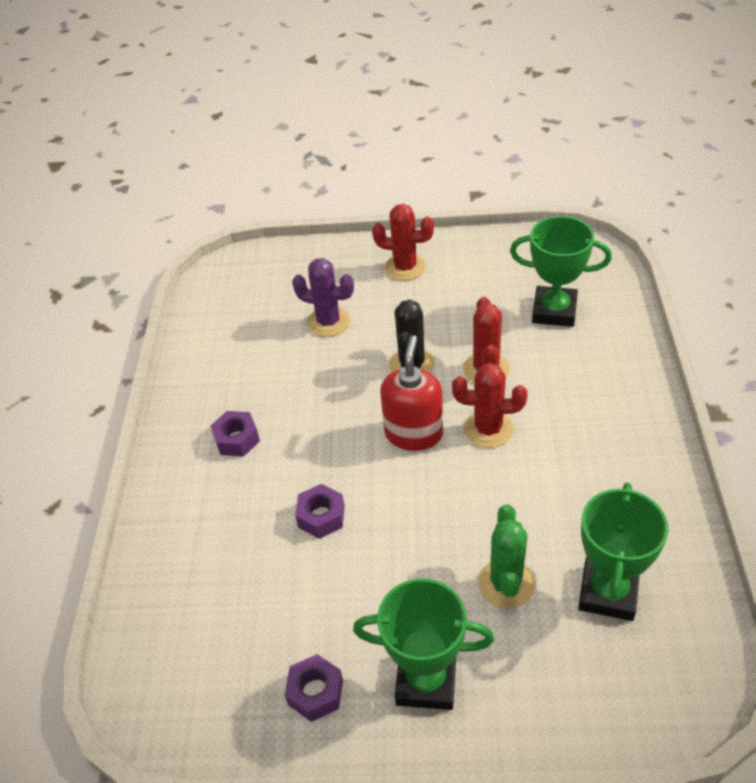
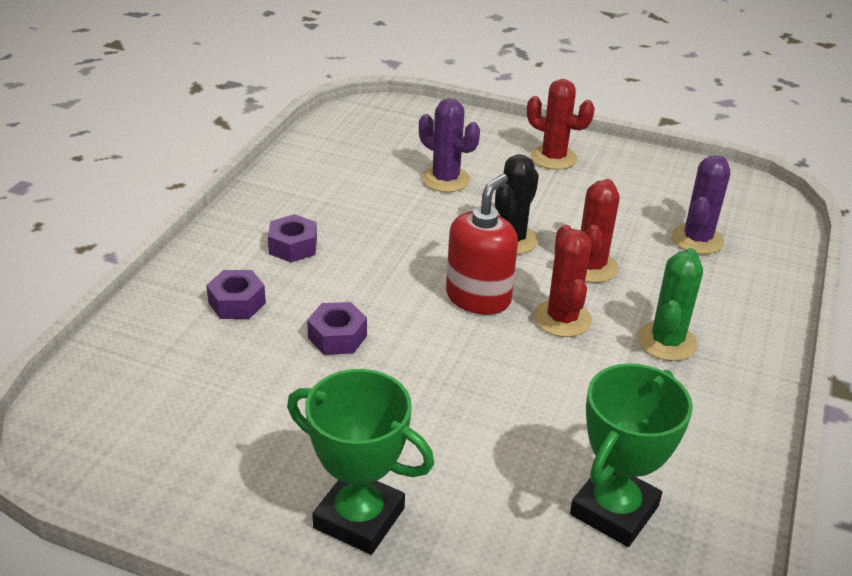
camera: 15 degrees right, 10 degrees down
(315, 692) = (236, 485): purple nut -> purple nut (237, 303)
(488, 429) = (562, 319): red cactus -> red cactus turned 60 degrees clockwise
(506, 584) = (500, 462): green cactus -> green cactus (666, 342)
(554, 311) = (697, 239): green trophy -> purple cactus

